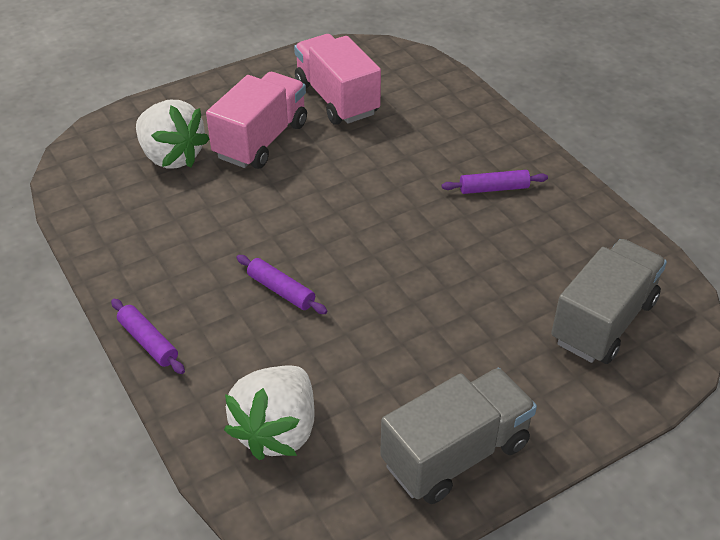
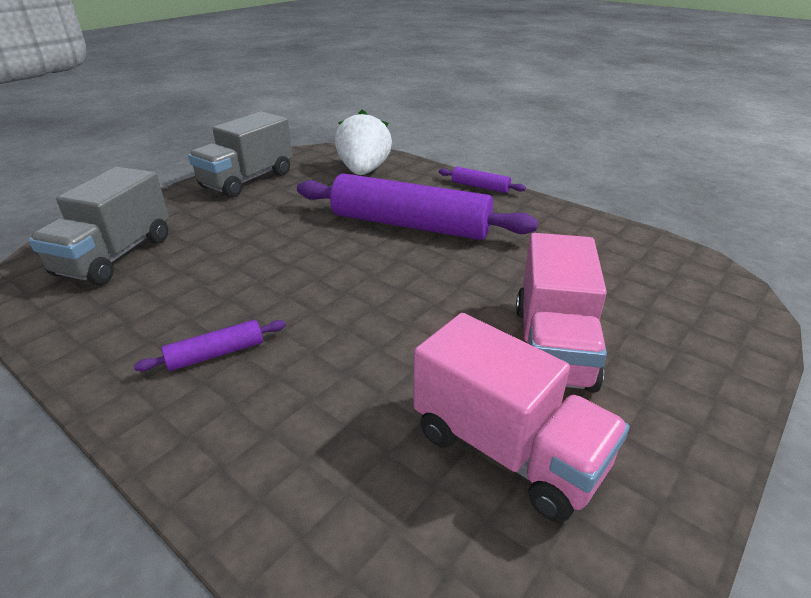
camera: 160 degrees right, 10 degrees down
(171, 157) = (629, 302): white strawberry -> none
(281, 290) = (410, 224): purple rolling pin -> purple rolling pin, size x2.37

